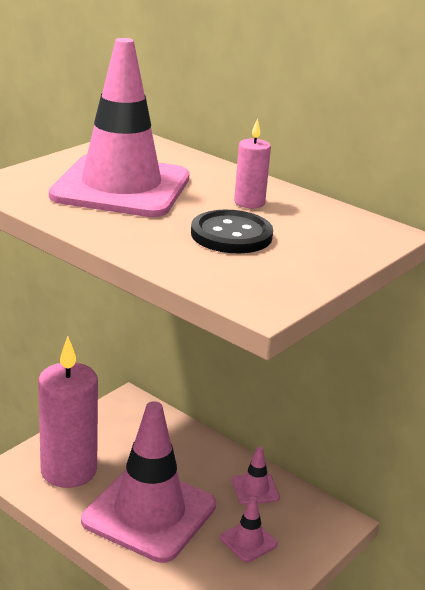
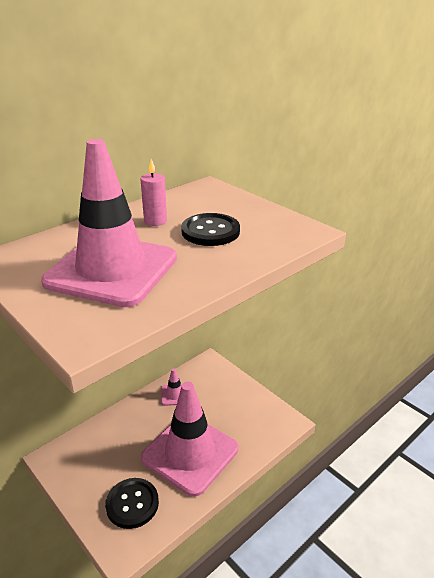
camera: 80 degrees left, 5 degrees up
(68, 470) = (132, 504): pink candle -> black button
(248, 541) = (222, 404): pink traffic cone -> none

